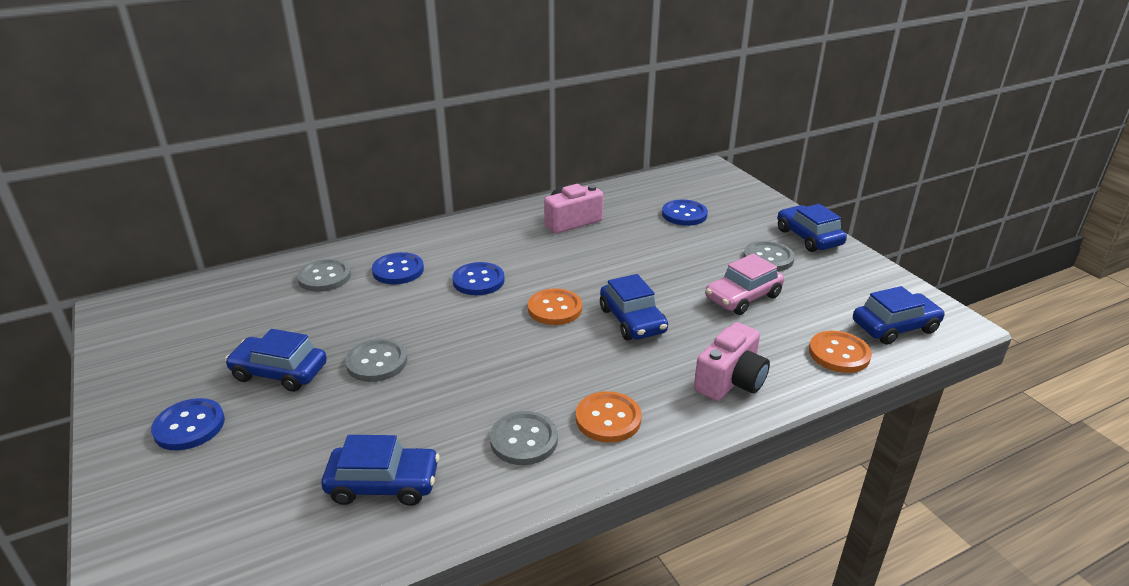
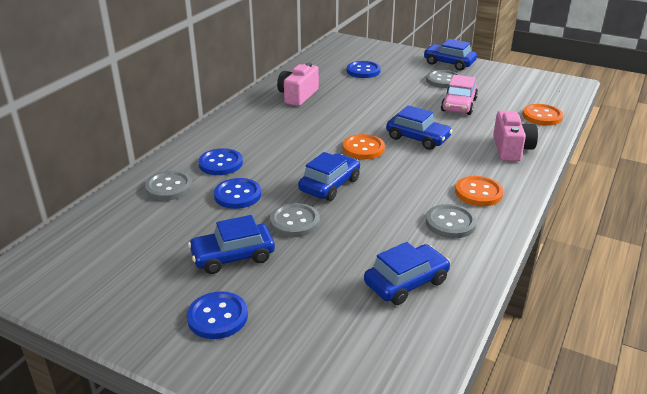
camera: 35 degrees left, 0 degrees up
(478, 281) = (289, 150): blue button -> blue button (237, 195)
(894, 327) = (549, 94): blue car -> blue car (329, 185)

